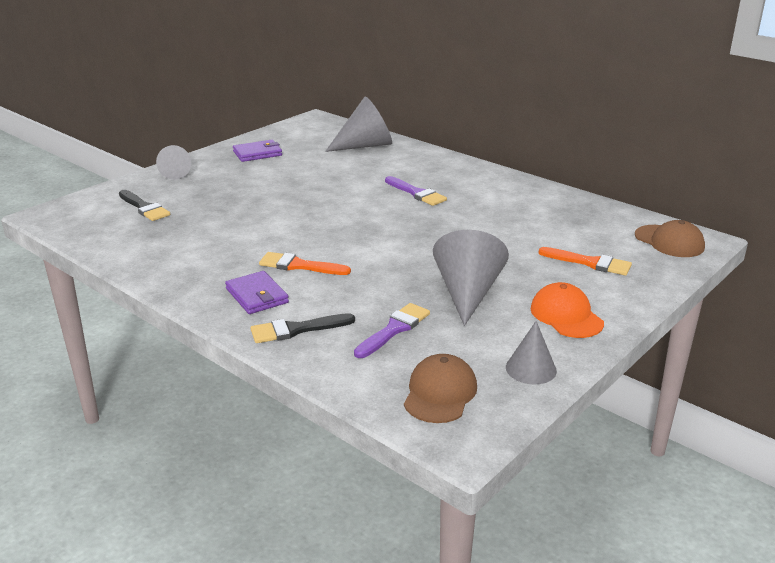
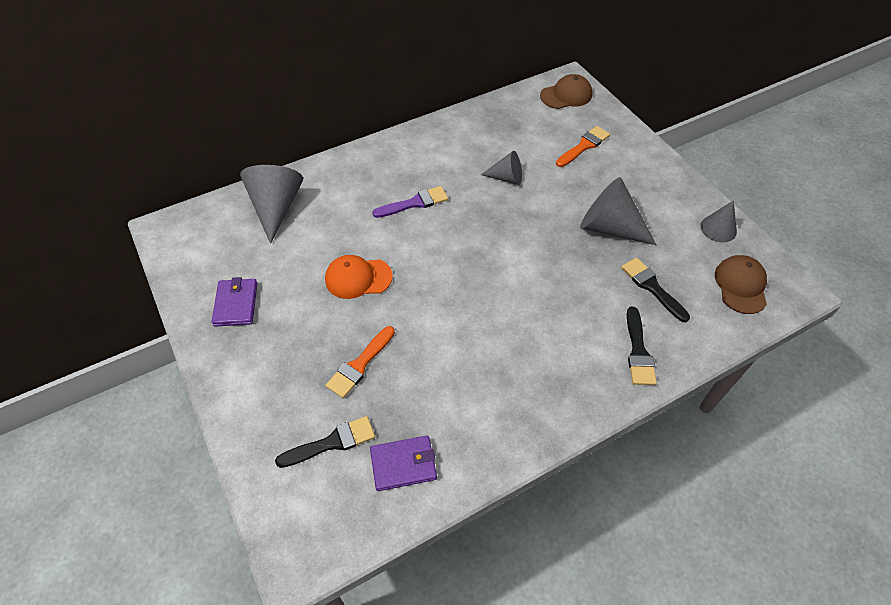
camera: 70 degrees left, 25 degrees up
(176, 173) = (246, 396): grey cone -> grey cone (506, 178)
(257, 296) = (573, 368): purple wallet -> purple wallet (403, 464)
(299, 266) = (527, 325): orange brush -> orange brush (359, 365)
(394, 329) = (652, 287): purple brush -> black brush
(440, 393) = (740, 286): brown cap -> brown cap turned 60 degrees clockwise
(566, 316) = (655, 186): orange cap -> orange cap (358, 278)

